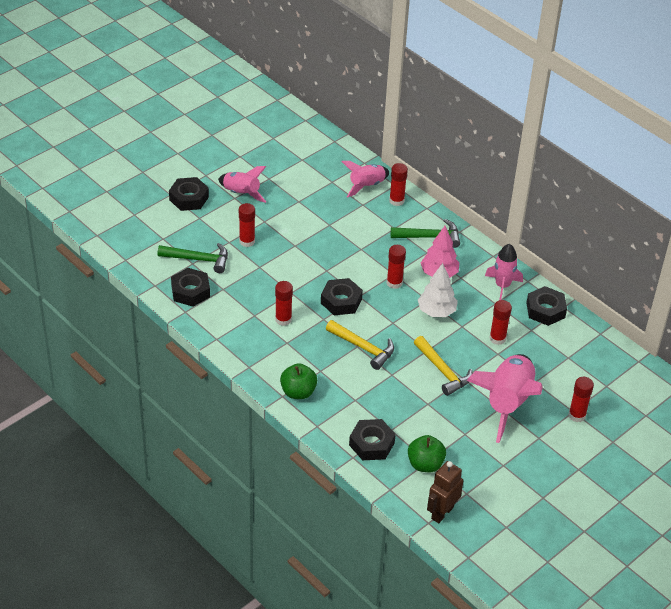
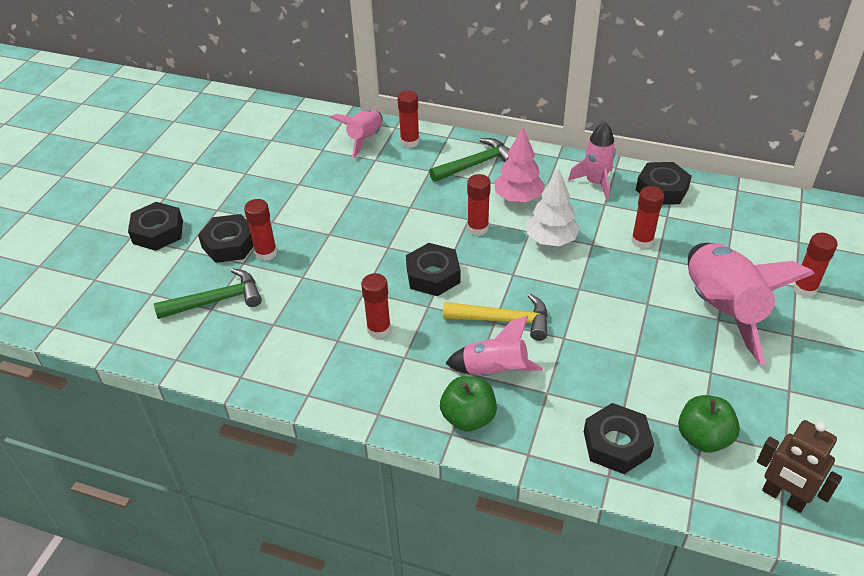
camera: 25 degrees left, 0 degrees up
(190, 291) = (231, 346): black nut -> black nut (229, 244)
(241, 194) = (222, 202): pink rocket -> pink rocket (494, 371)
(442, 371) = (617, 305): yellow hammer -> none
(442, 513) = (783, 497): brown robot -> brown robot turned 60 degrees counterclockwise

